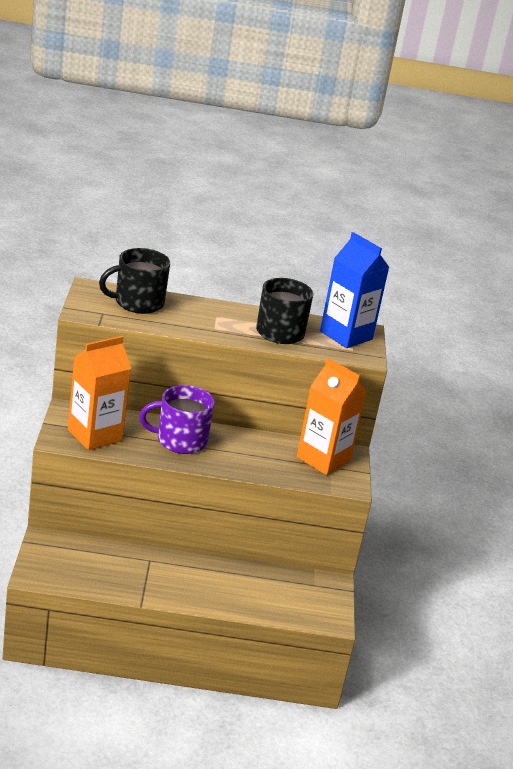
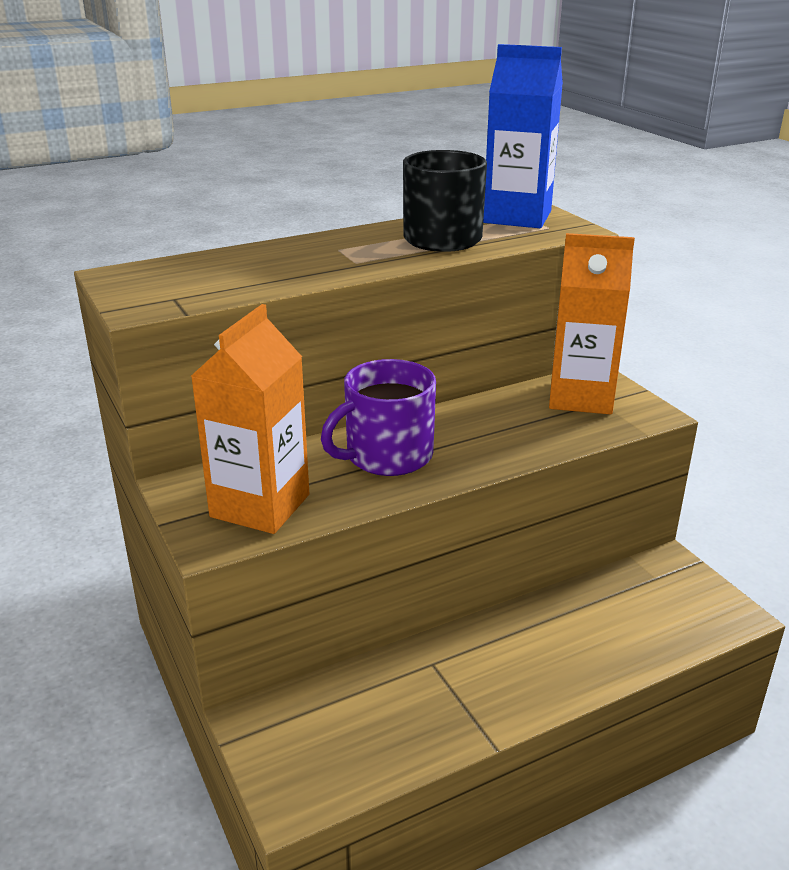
camera: 25 degrees left, 0 degrees up
(137, 303) = (210, 269): black mug -> none

